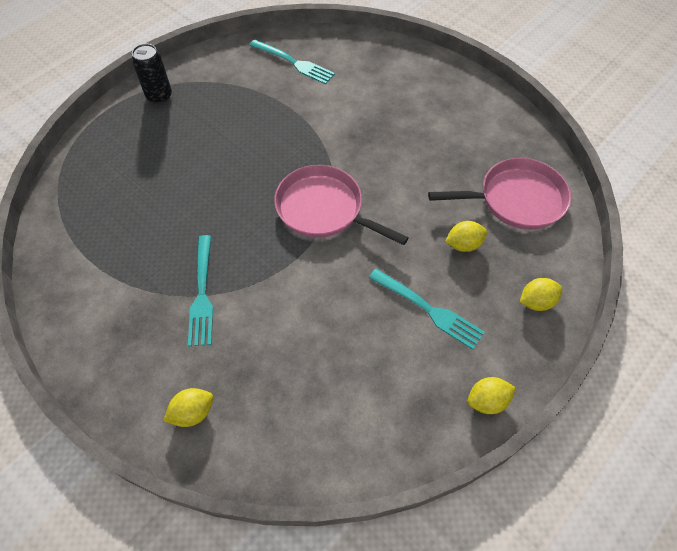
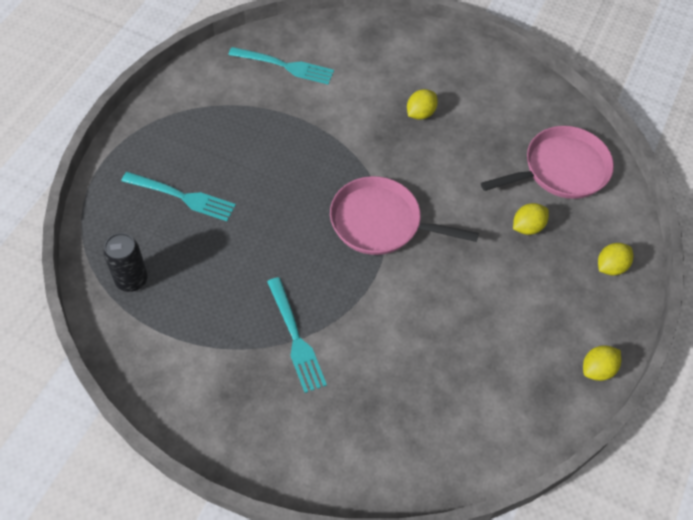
camera: 20 degrees left, 0 degrees up
(159, 96) = (154, 135): black can -> black can (131, 280)
(193, 413) = (337, 453): yellow lemon -> yellow lemon (420, 113)
(428, 309) = (517, 298): turquoise fork -> turquoise fork (182, 197)

